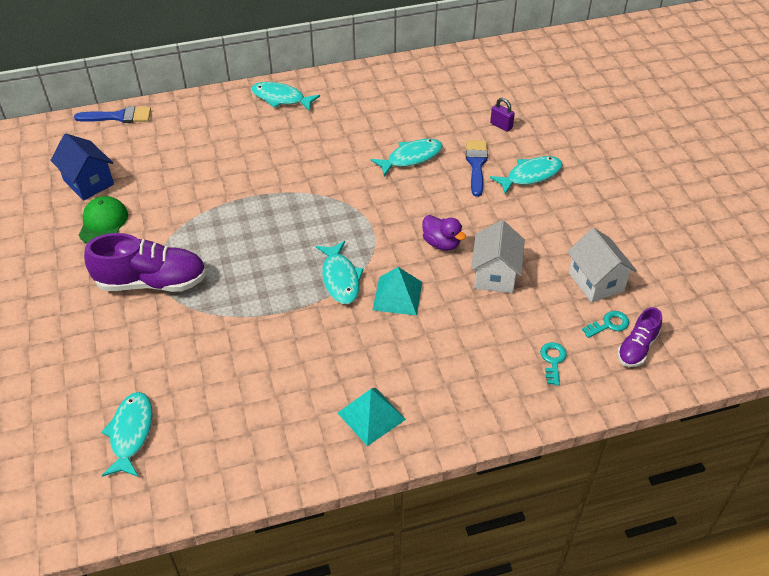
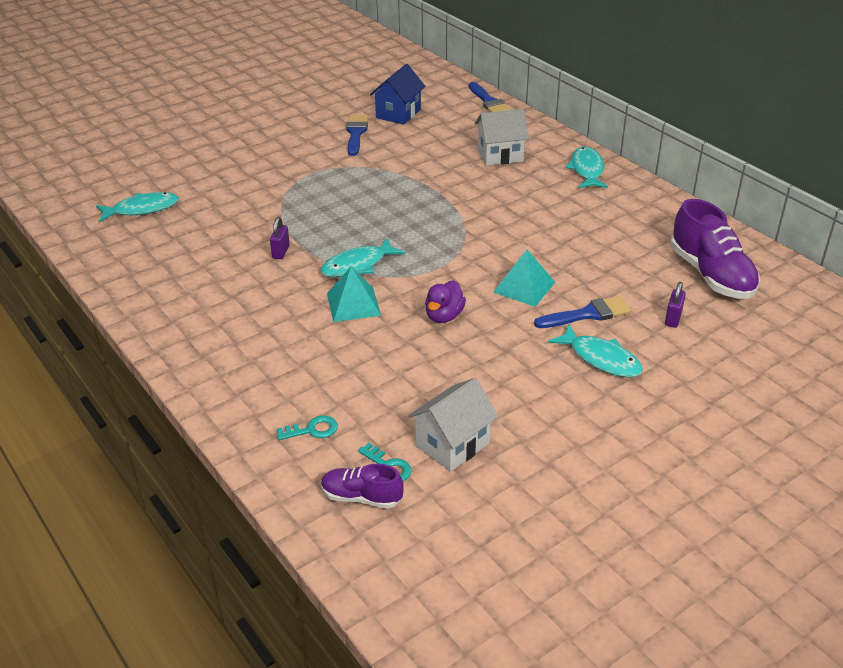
camera: 70 degrees right, 10 degrees down
(103, 223) = (356, 133): green cap -> blue brush
(152, 282) = (302, 173): purple shoe -> purple shoe (711, 275)
(287, 329) = (281, 252): none -> purple padlock
(371, 416) = (196, 323): turquoise pyramid -> turquoise pyramid (524, 287)
(411, 158) = (562, 267): turquoise fish -> none
(495, 275) = (418, 363): white house -> white house (500, 155)

